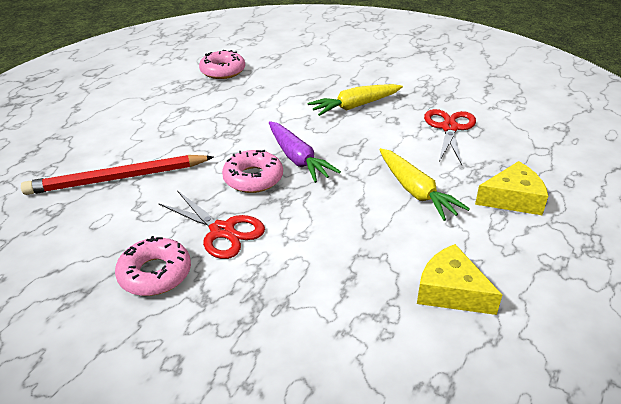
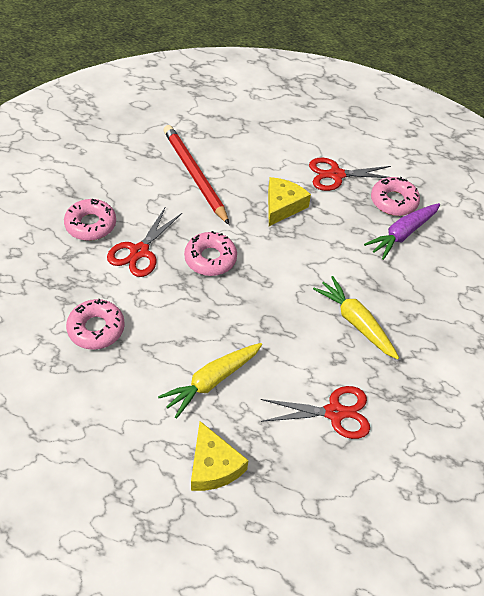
camera: 75 degrees right, 15 degrees up
(173, 93) = (336, 175): none -> red scissors
(298, 159) = (246, 285): purple carrot -> purple carrot (402, 234)
(335, 275) = (96, 328): none -> pink donut
(451, 291) = (83, 407): yellow cheese -> yellow cheese (282, 206)

